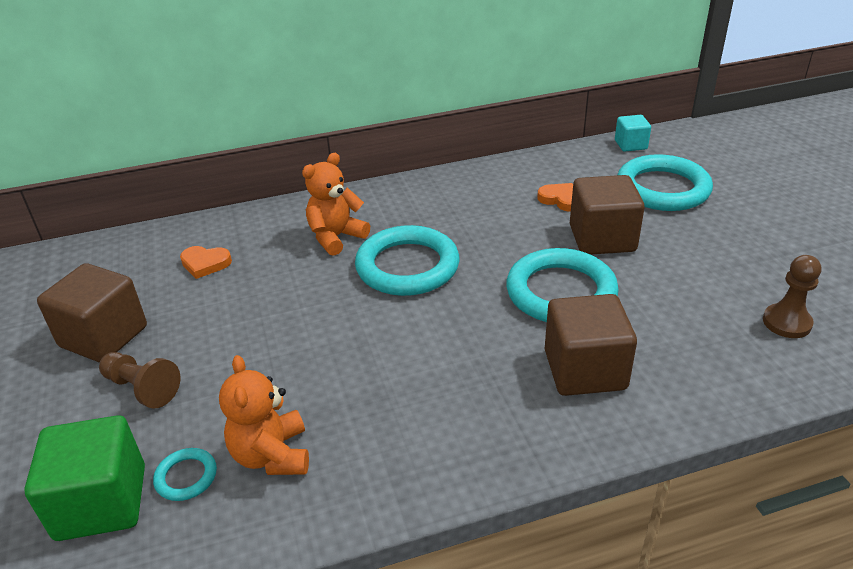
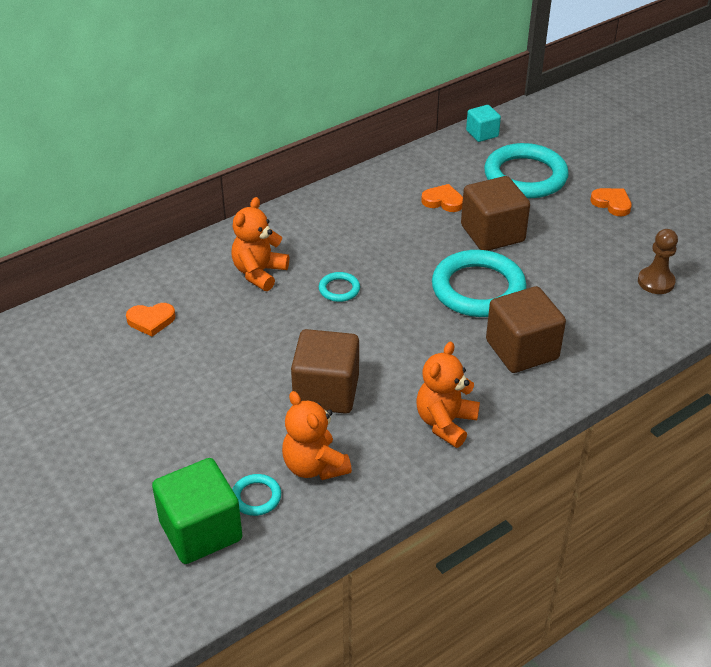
camera: 20 degrees left, 5 degrees up
(104, 336) = (103, 405): brown cube -> brown cube (326, 392)
(142, 388) = (171, 440): brown pawn -> none
(407, 266) = (339, 289): turquoise ring -> turquoise ring, size x0.44
(451, 438) = (445, 423): none -> orange teddy bear
(756, 229) = (612, 203): none -> orange heart

